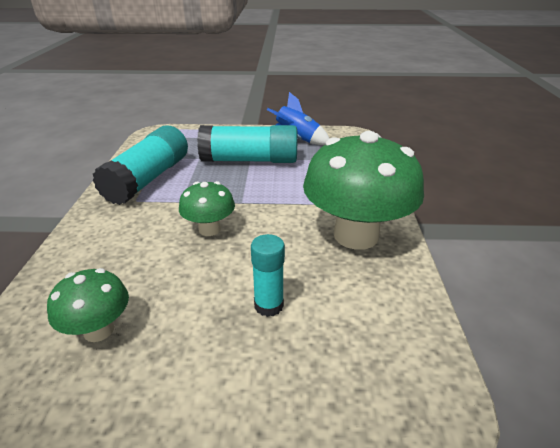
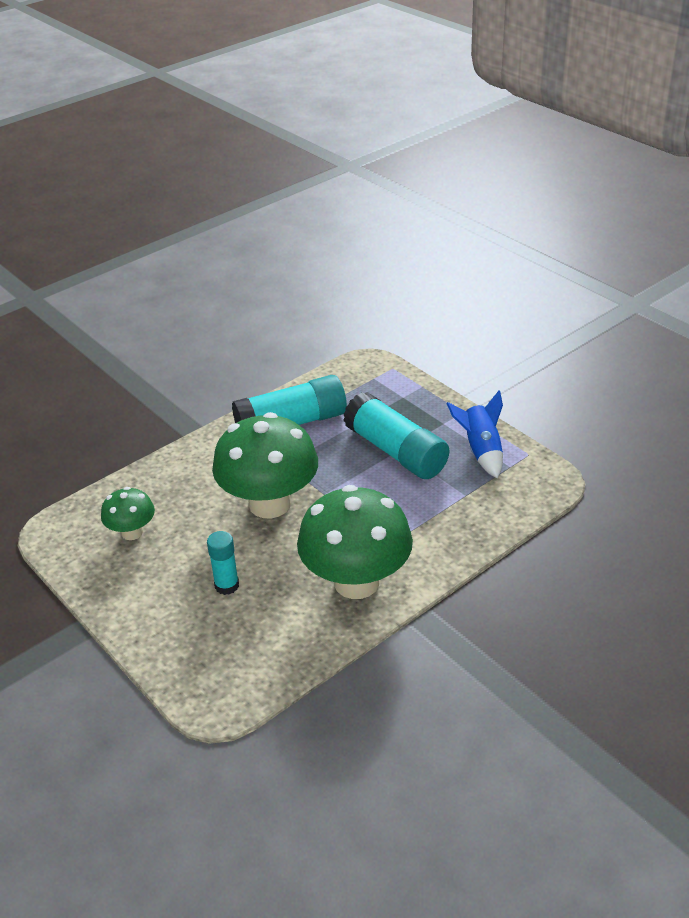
camera: 50 degrees right, 5 degrees up
(209, 229) = (270, 504): green mushroom -> green mushroom, size x2.00

